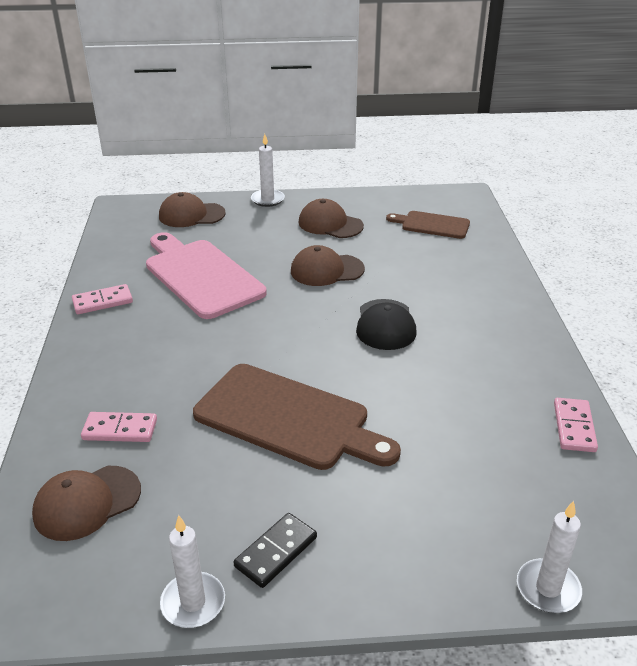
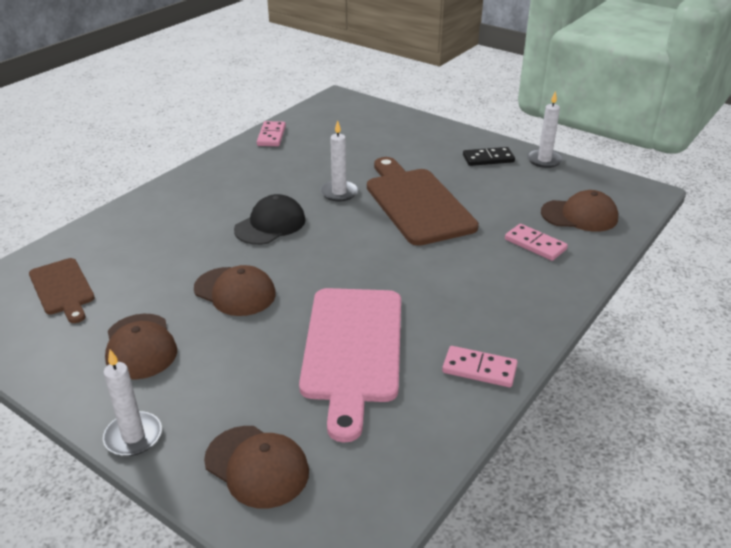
camera: 140 degrees left, 0 degrees up
(548, 588) = (385, 109): white candle -> white candle (339, 192)
(574, 427) = (271, 136): pink domino -> pink domino turned 45 degrees counterclockwise

